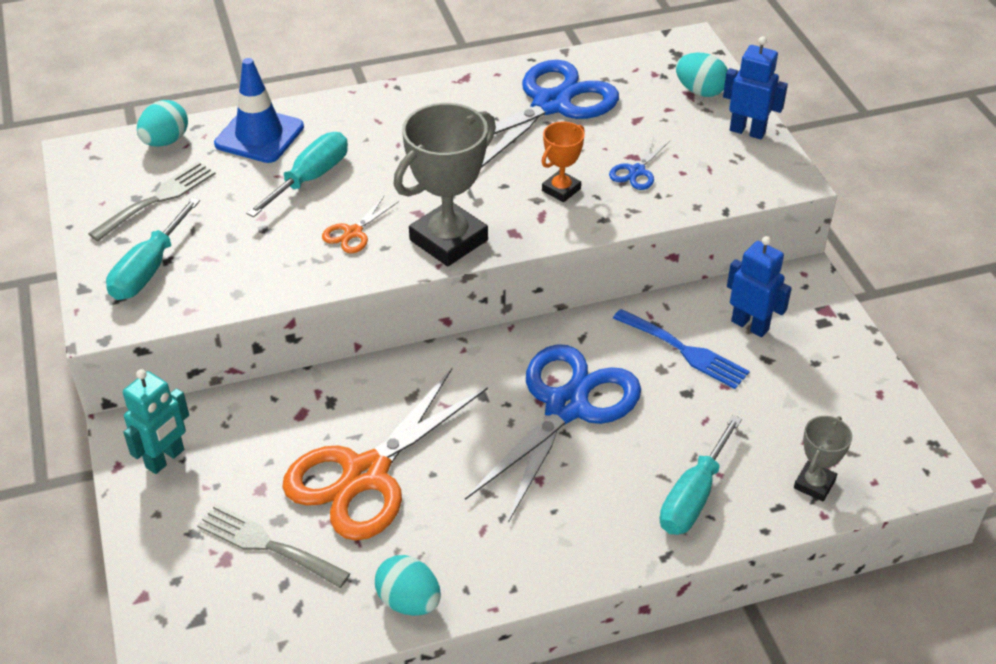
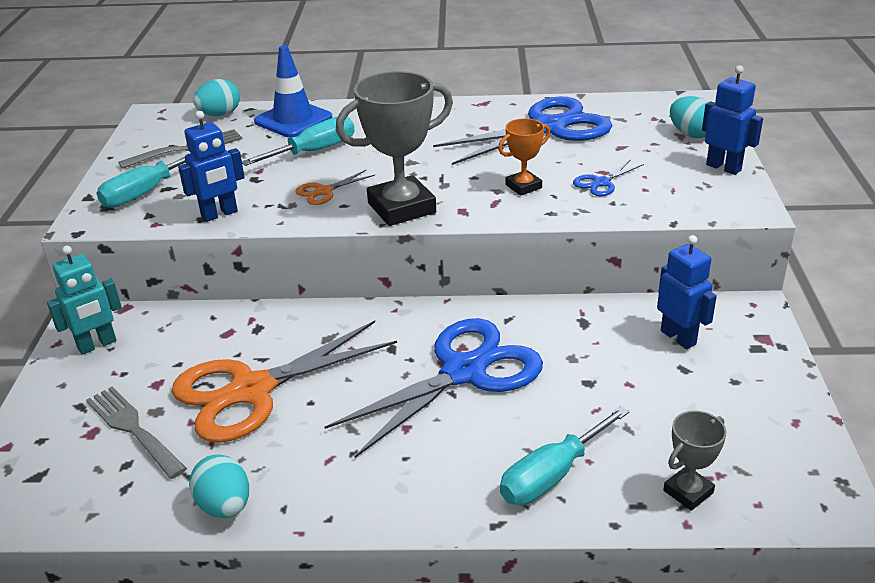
camera: 20 degrees right, 10 degrees down
(254, 284) = (219, 214): none -> blue robot
(685, 351) = (602, 347): blue fork -> none

